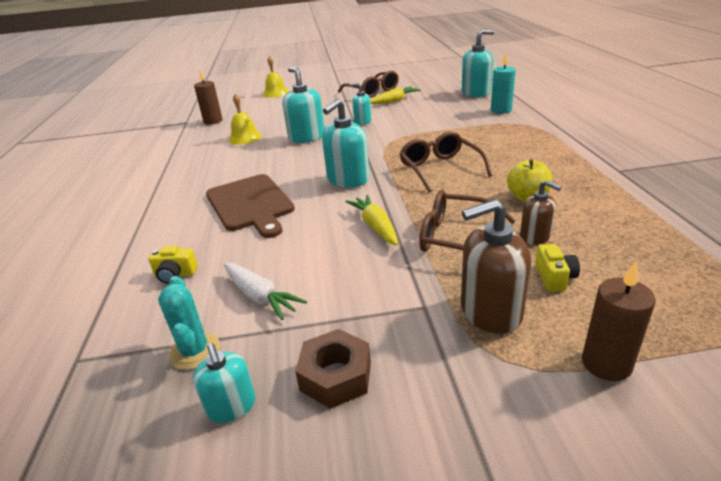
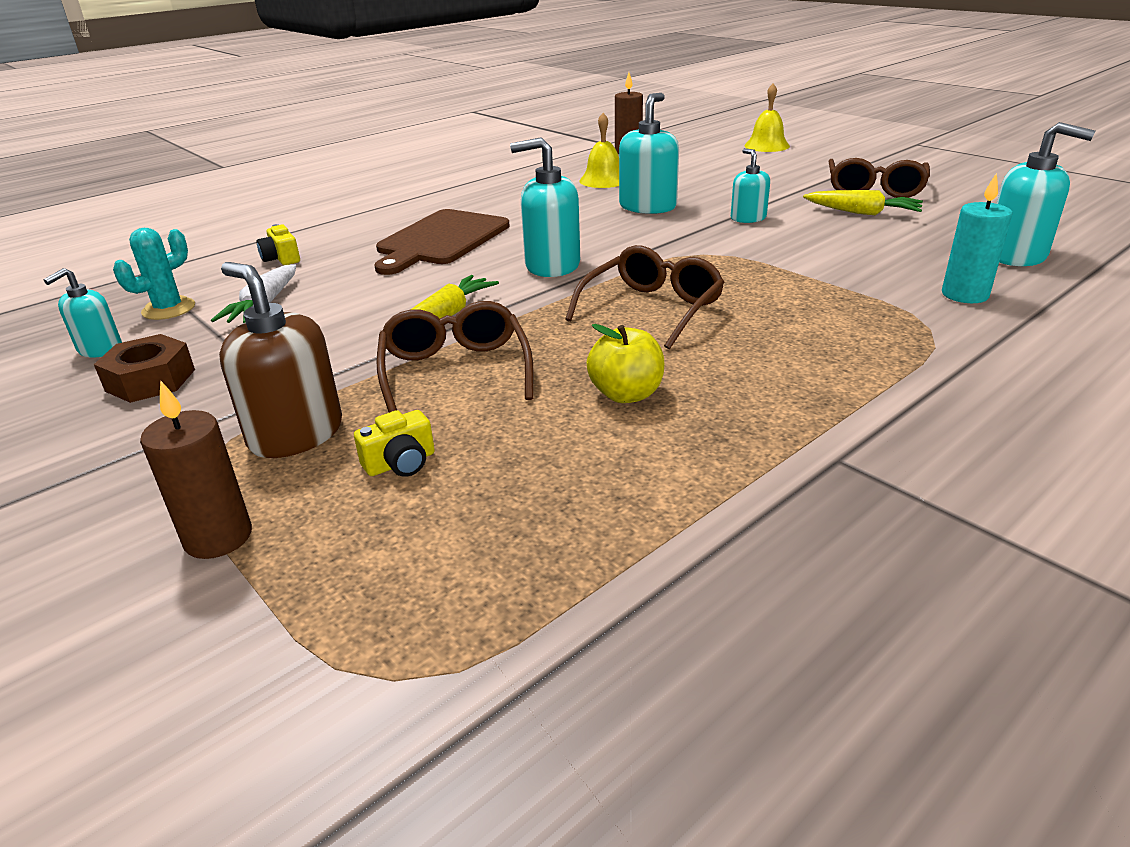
camera: 55 degrees right, 0 degrees up
(535, 236) = (505, 426): brown soap dispenser -> none

